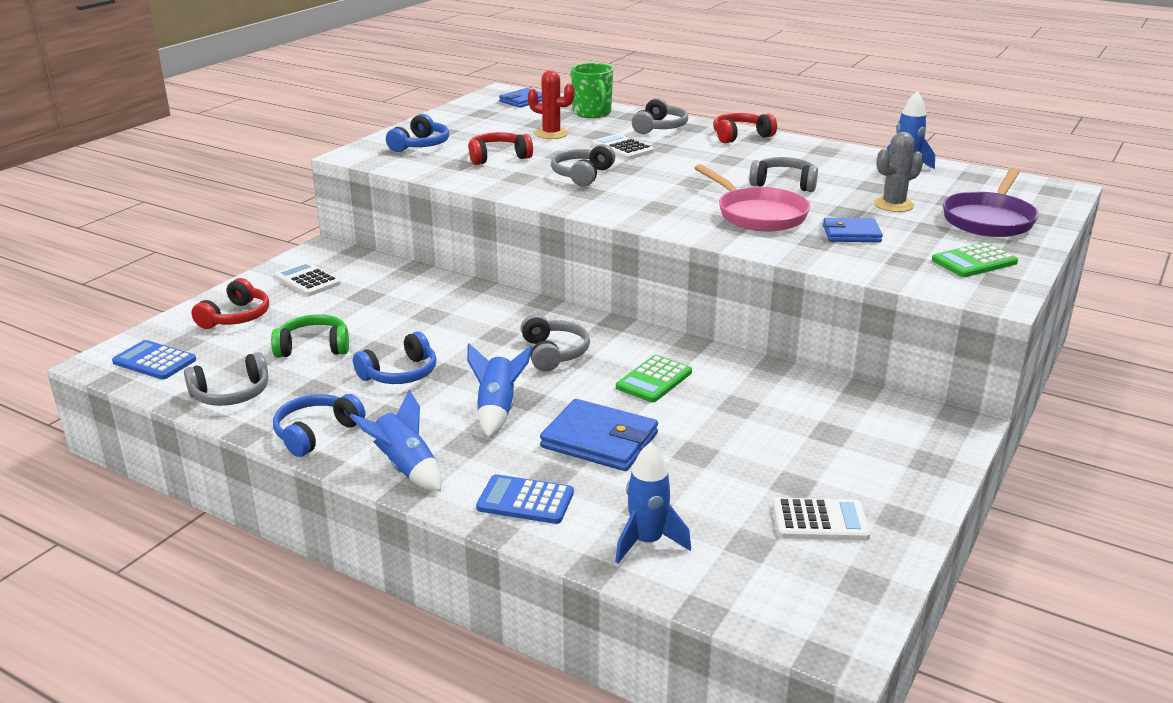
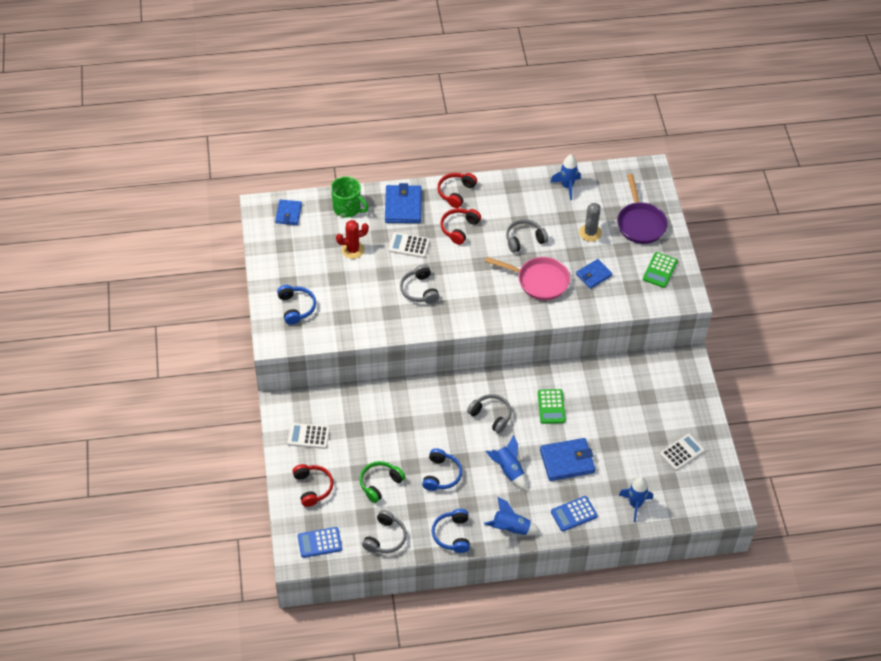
camera: 40 degrees left, 25 degrees up
(498, 157) = (355, 296): red headphones -> red headphones (459, 229)
(659, 127) = (403, 206): grey headphones -> blue wallet

